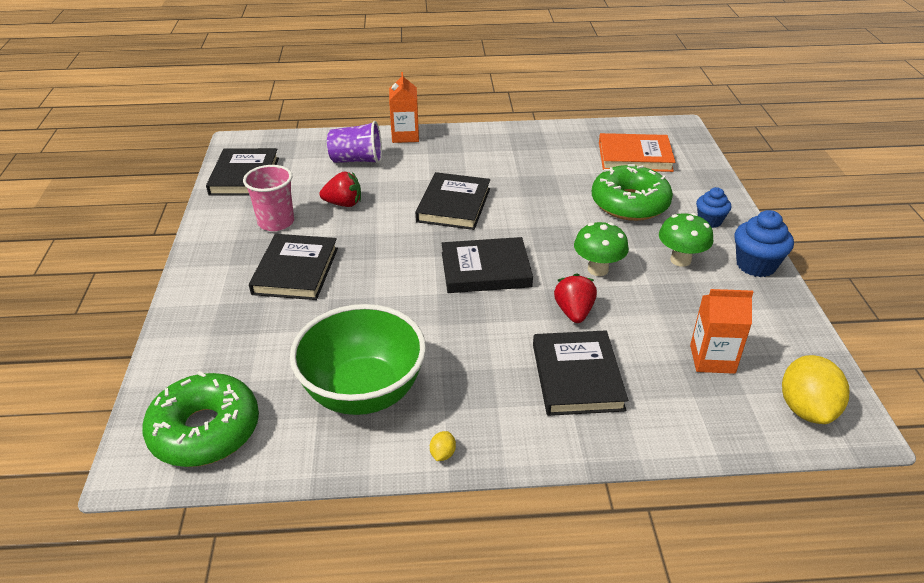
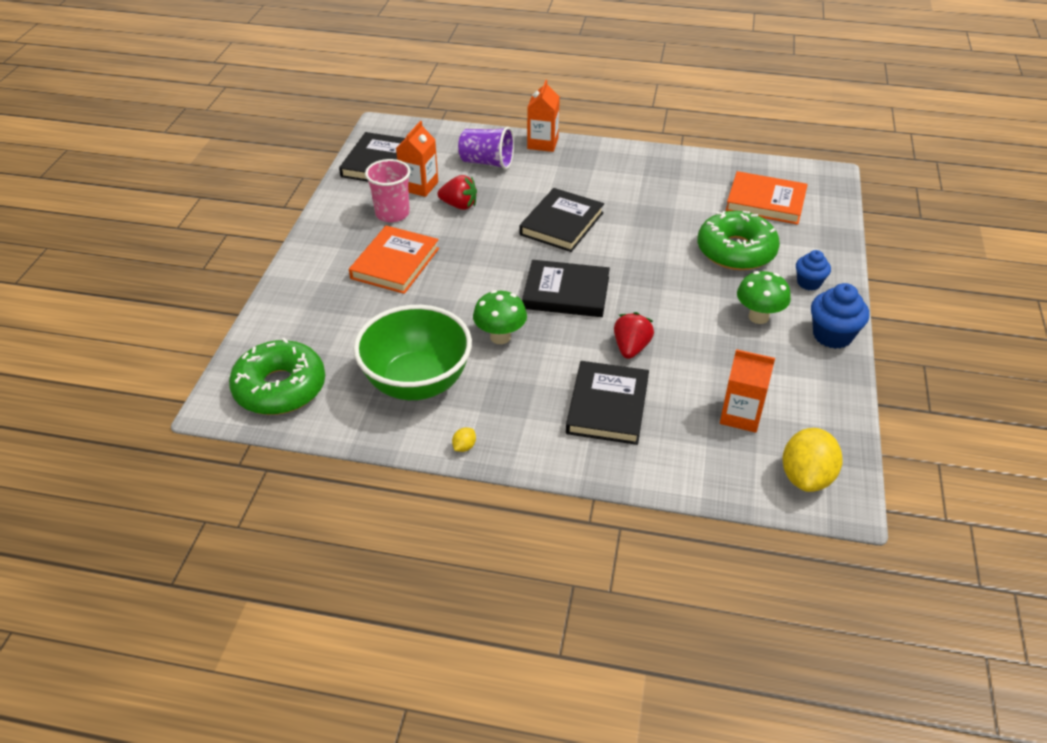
camera: 15 degrees right, 5 degrees up
(295, 192) = (419, 186): none -> orange carton
(295, 271) = (395, 263): black book -> orange book
(598, 269) = (672, 311): green mushroom -> green mushroom (500, 337)

